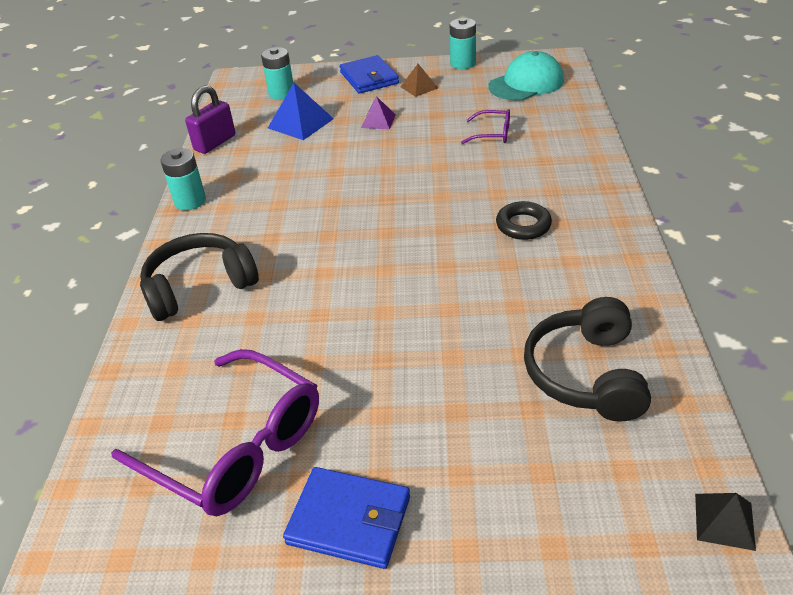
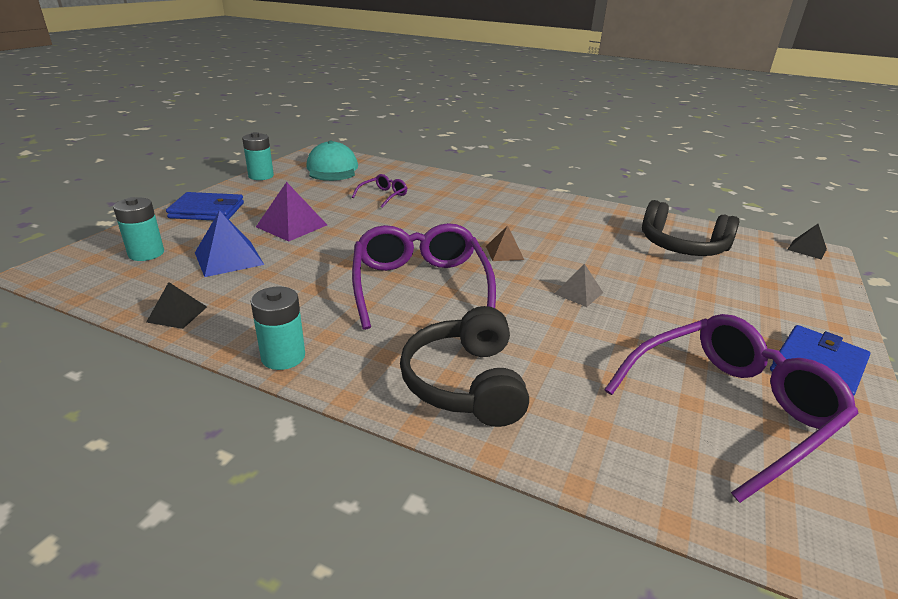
camera: 70 degrees left, 10 degrees down
(215, 143) = (177, 314): purple padlock -> black pyramid
(326, 219) = (420, 285): none -> purple glasses
(378, 121) = (292, 226): purple pyramid -> purple pyramid, size x1.63
(384, 312) = (578, 293): none -> grey pyramid
(419, 87) = (266, 198): brown pyramid -> brown pyramid (504, 253)
(523, 225) = (513, 219): black ring -> none

